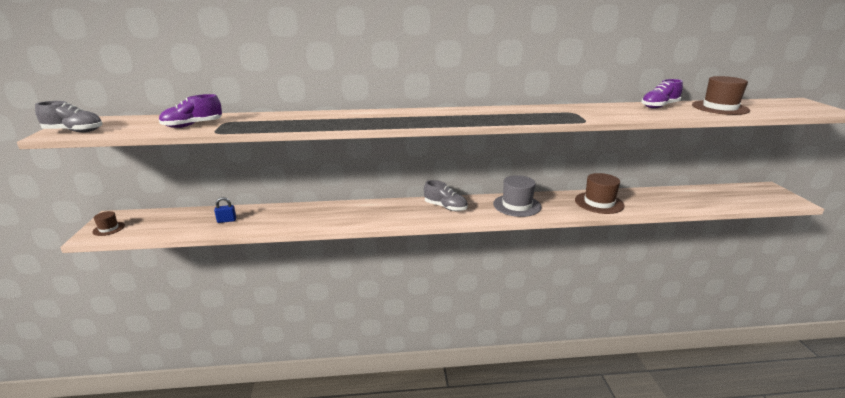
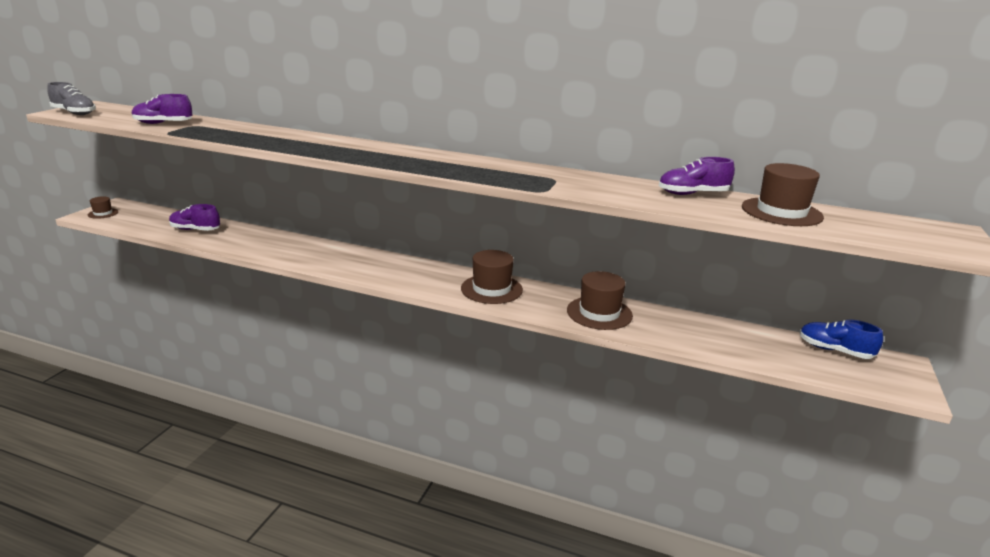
camera: 25 degrees right, 0 degrees up
(227, 220) = (195, 230): blue padlock -> purple shoe
(445, 207) = (409, 270): grey shoe -> none
(517, 205) = (491, 289): grey hat -> brown hat
(734, 190) = (834, 350): none -> blue shoe

